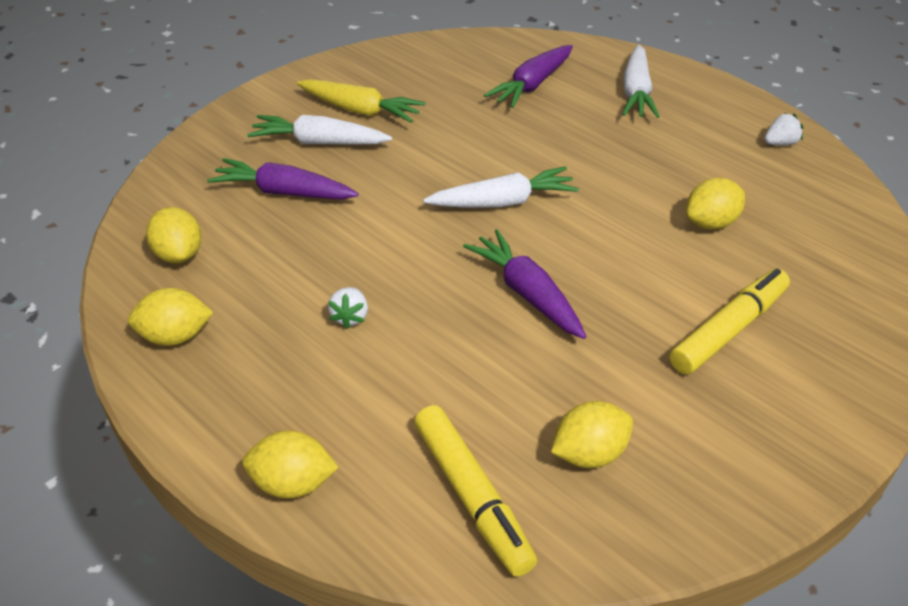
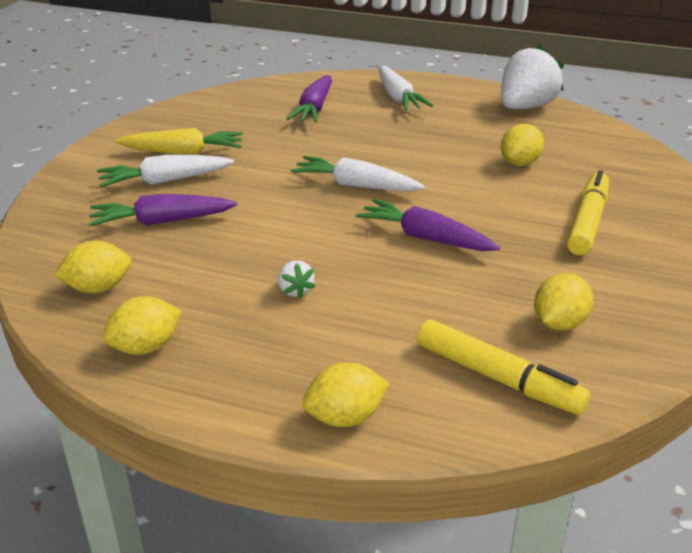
camera: 25 degrees left, 10 degrees down
(179, 254) = (98, 288): yellow lemon -> yellow lemon turned 60 degrees counterclockwise
(503, 202) = (356, 185): white carrot -> white carrot turned 120 degrees counterclockwise
(780, 143) = (525, 107): white strawberry -> white strawberry, size x2.33

